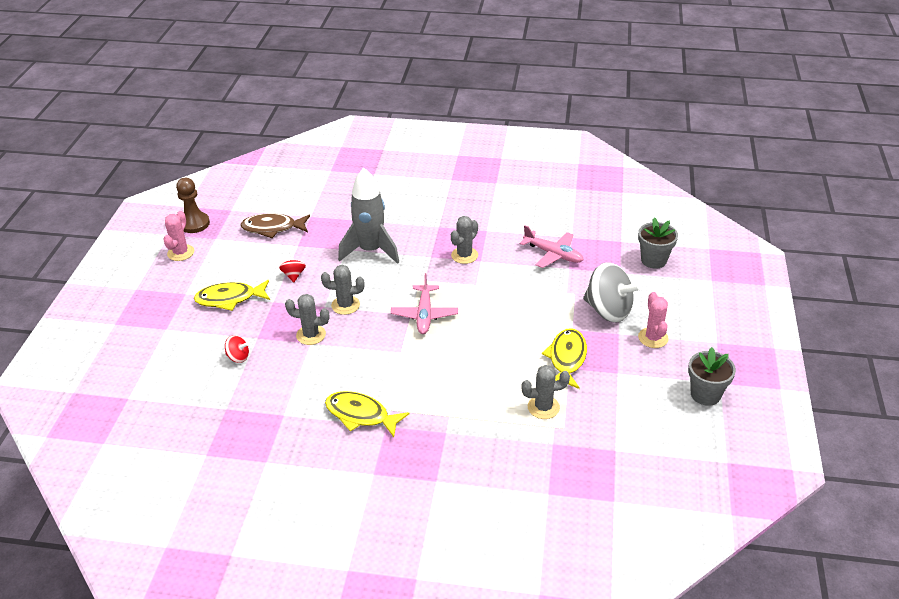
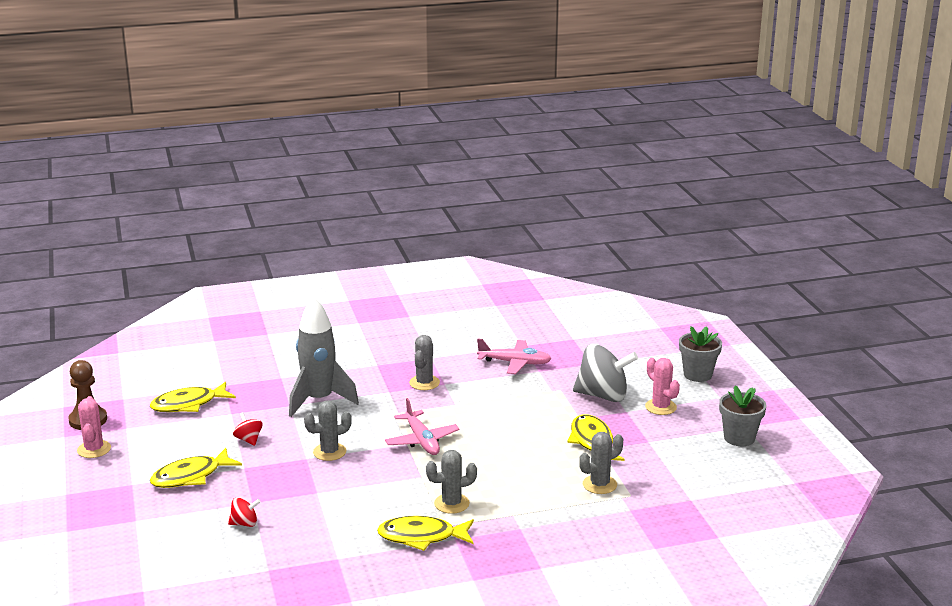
camera: 25 degrees left, 15 degrees down
(272, 228) = (188, 404): brown fish -> yellow fish
(311, 335) = (312, 485): grey cactus -> grey cactus (451, 503)
(653, 260) = (615, 347): grey flower pot -> grey flower pot (697, 375)

